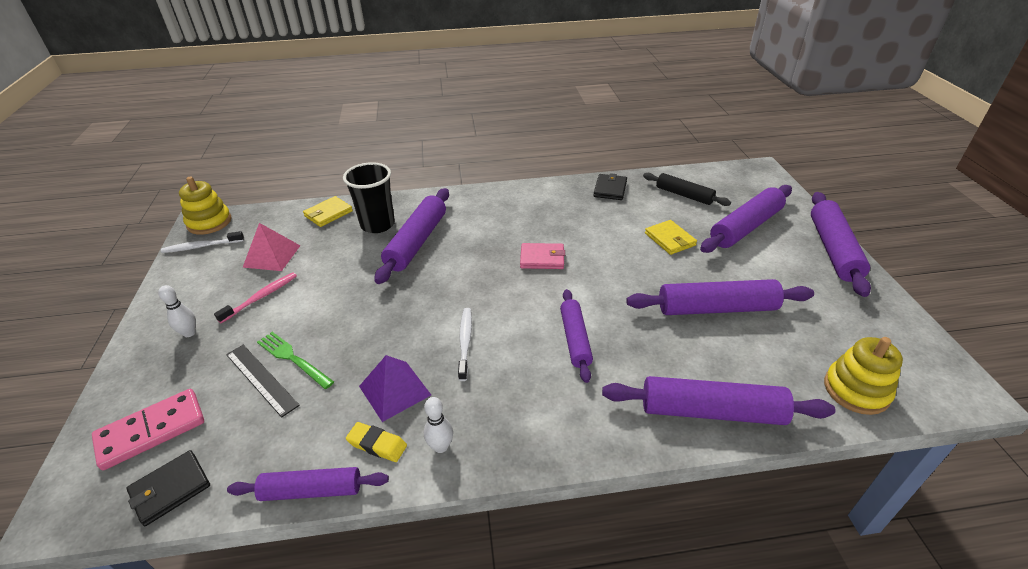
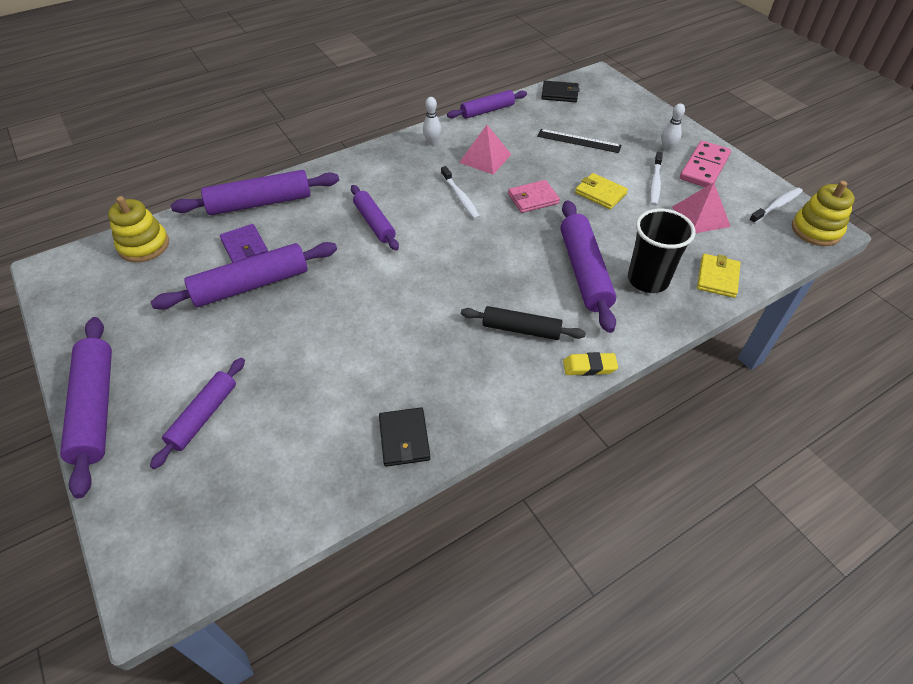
camera: 155 degrees right, 10 degrees up
(151, 431) = (605, 106): pink domino -> pink domino (704, 167)
(170, 489) = (559, 94): black wallet -> black wallet turned 75 degrees clockwise
(261, 297) = (655, 183): pink toothbrush -> white toothbrush
(293, 358) = (573, 155): green fork -> none
(377, 444) = (470, 134): yellow eraser -> yellow eraser (589, 367)
(395, 390) = (485, 158): purple pyramid -> pink pyramid
(542, 258) = (441, 291): pink wallet -> pink wallet (533, 199)
(670, 239) = (304, 362): yellow wallet -> yellow wallet (600, 193)
(684, 195) = (290, 461): black rolling pin -> black rolling pin (521, 329)
(727, 352) = (245, 247): none -> purple wallet
(745, 227) = (204, 416): purple rolling pin -> purple rolling pin, size x0.64

